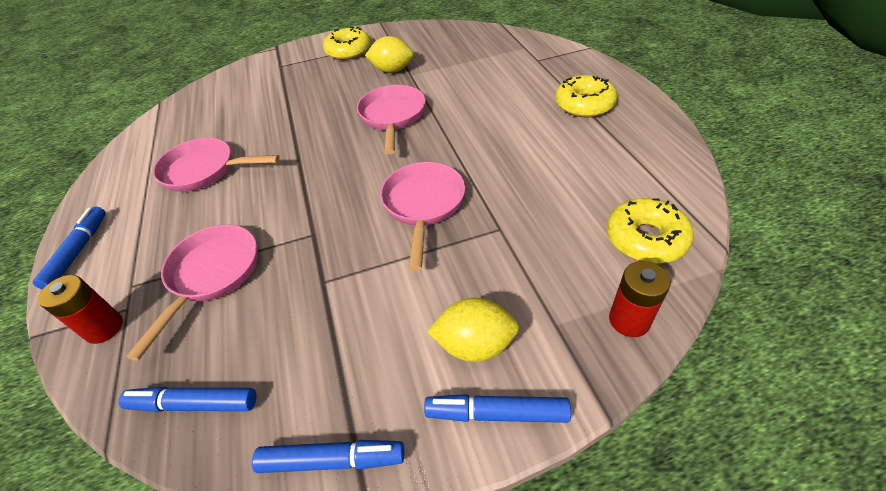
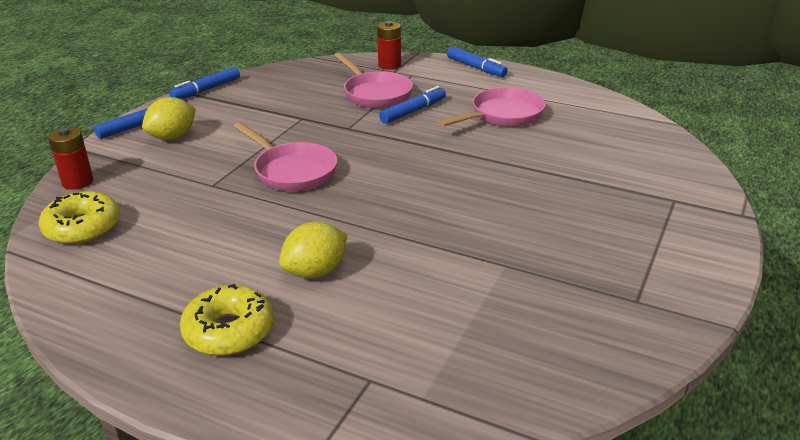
camera: 130 degrees right, 15 degrees down
(194, 404) = (296, 73): blue marker -> blue marker (413, 111)
(349, 51) = (649, 255): yellow donut -> none
(392, 70) = (537, 259): yellow lemon -> yellow lemon (315, 272)
(392, 117) = (433, 213): pink pan -> none

